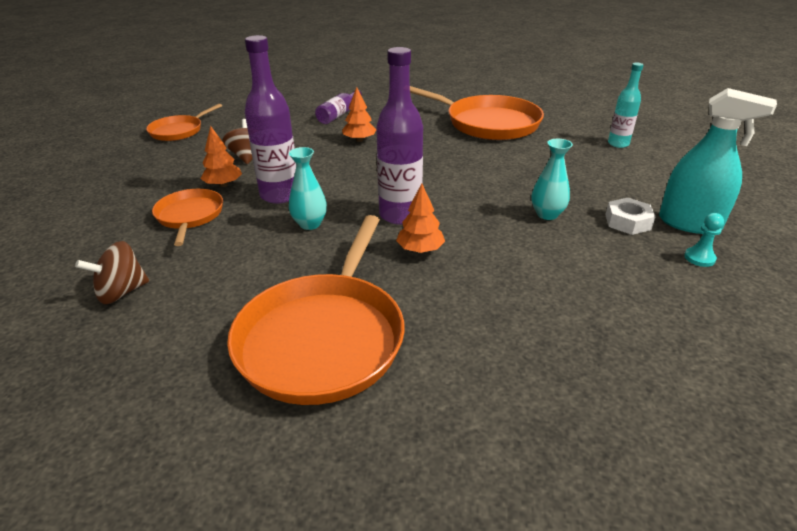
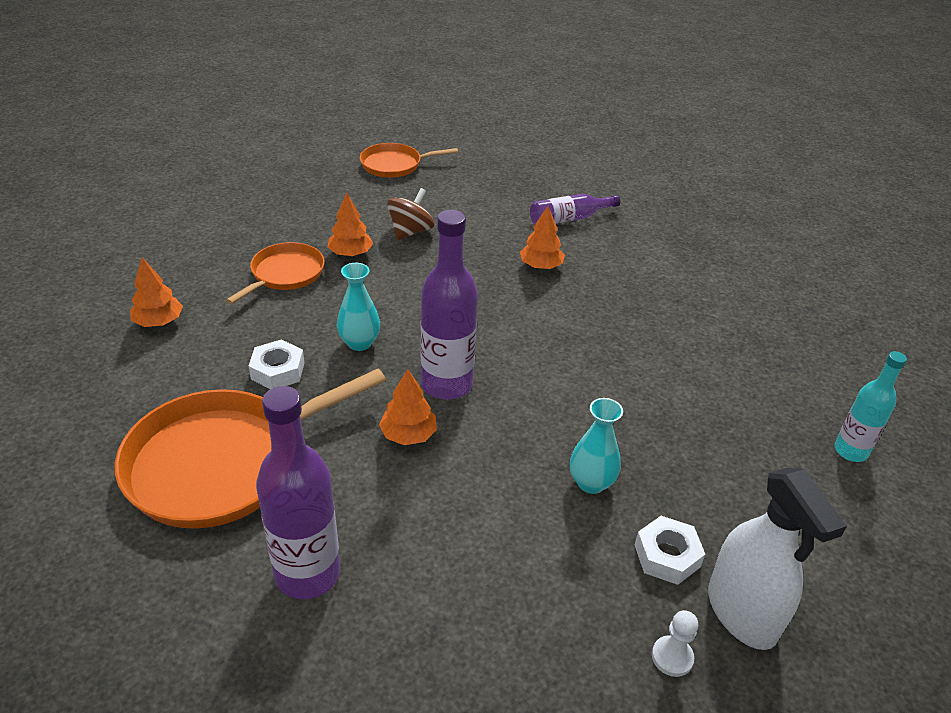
camera: 40 degrees right, 5 degrees up
(121, 292) = (159, 322): brown spinning top -> orange tree
(276, 267) = (278, 371): none -> white nut
(280, 195) = (378, 294): purple bottle -> purple bottle (307, 574)
(488, 123) = (722, 322): orange pan -> none
(689, 223) = (742, 613): turquoise spray bottle -> white spray bottle
(699, 258) = (672, 657): turquoise pawn -> white pawn

